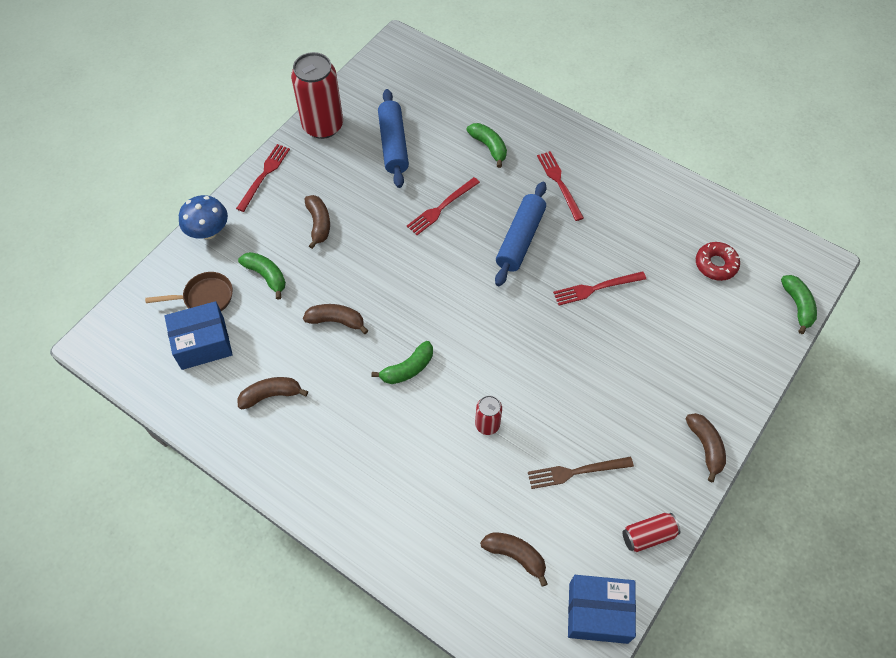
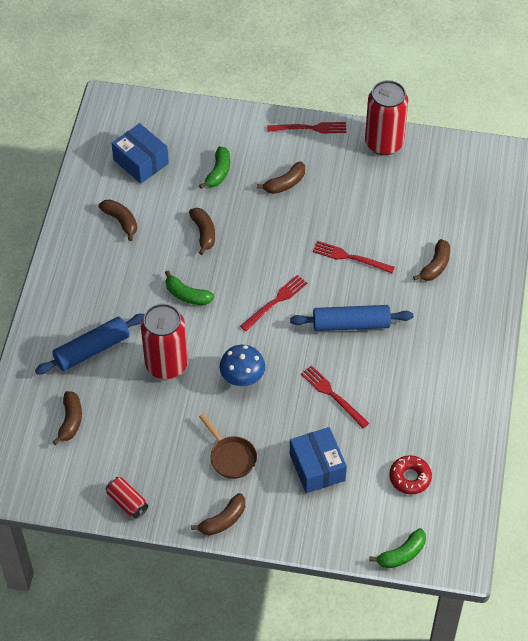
camera: 65 degrees right, 5 degrees down
(205, 297) = (179, 144): brown pan -> brown pan (231, 457)
(208, 232) = (237, 119): blue mushroom -> blue mushroom (242, 378)
(393, 144) = (395, 198): blue rolling pin -> blue rolling pin (92, 350)
(487, 425) = (166, 364): red can -> red can, size x2.02
(489, 147) = (435, 266): green banana -> brown banana
(559, 183) = (428, 331): red fork -> red fork (275, 302)
(576, 472) = (156, 437): brown fork -> none
(598, 613) = (51, 488): blue box -> blue box (317, 467)

